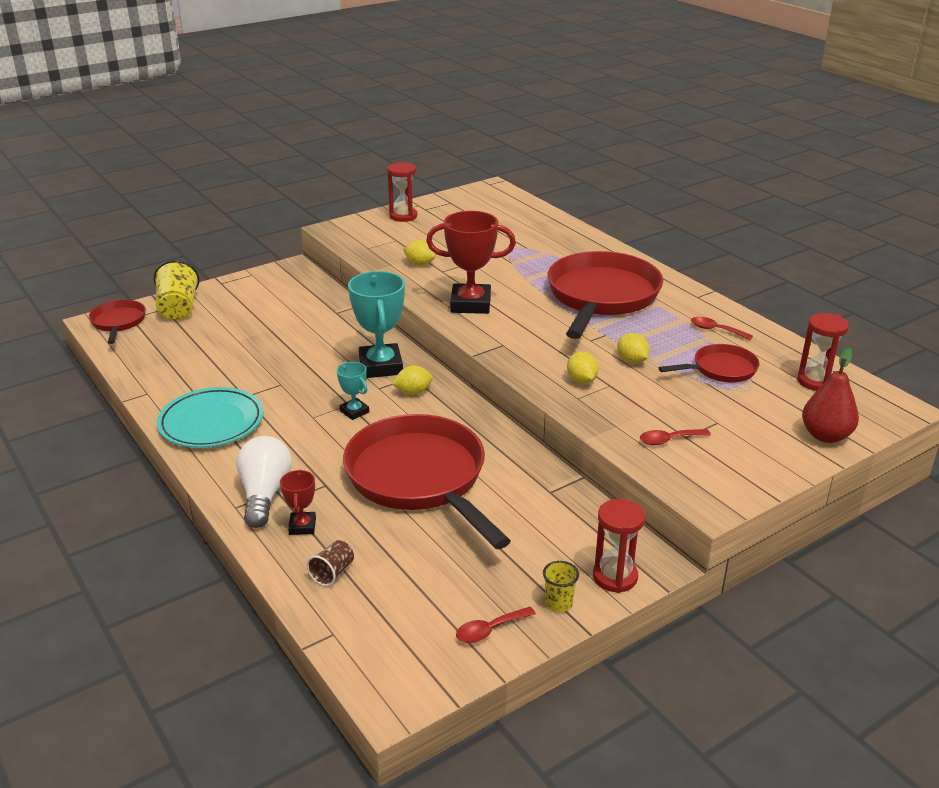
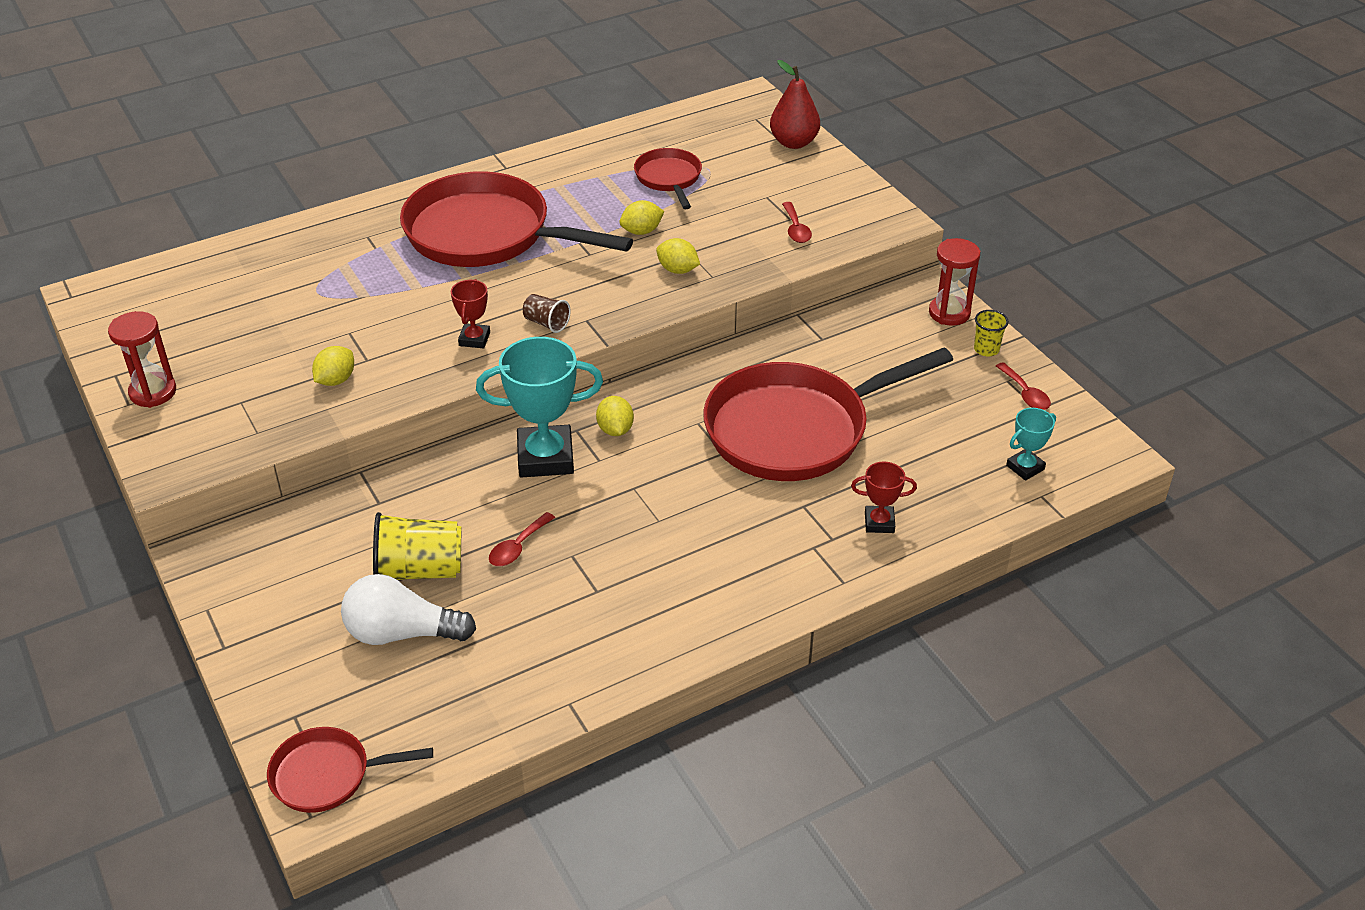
camera: 85 degrees left, 10 degrees up
(178, 309) = (303, 696): yellow cup -> yellow cup (419, 570)
(211, 422) = (659, 621): turquoise plate -> none
(264, 494) = (820, 557): white light bulb -> white light bulb (402, 633)
(332, 573) = (954, 497): brown cup -> brown cup (546, 323)
(354, 411) = (652, 482): turquoise trophy -> turquoise trophy (1025, 467)
(470, 304) = (474, 339): red trophy -> red trophy, size x0.50
(581, 380) = (677, 270): yellow lemon -> yellow lemon turned 45 degrees clockwise
(715, 330) = (586, 168): red spoon -> red spoon (518, 547)
(816, 381) = (700, 129): red hourglass -> none

